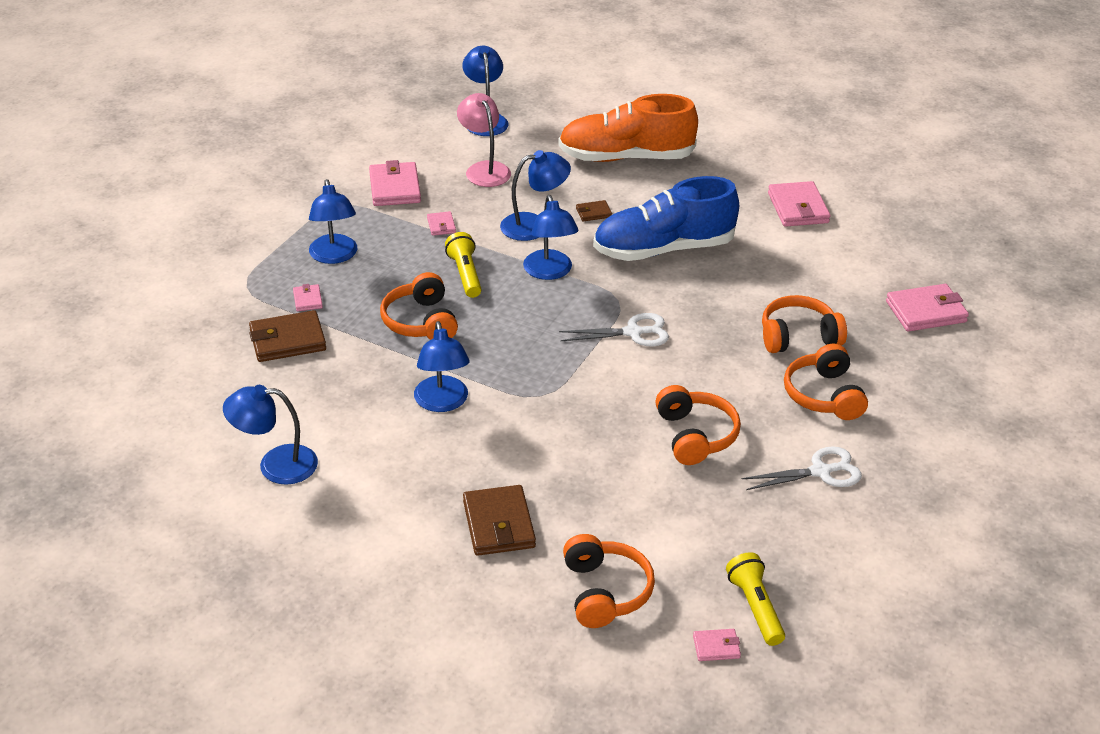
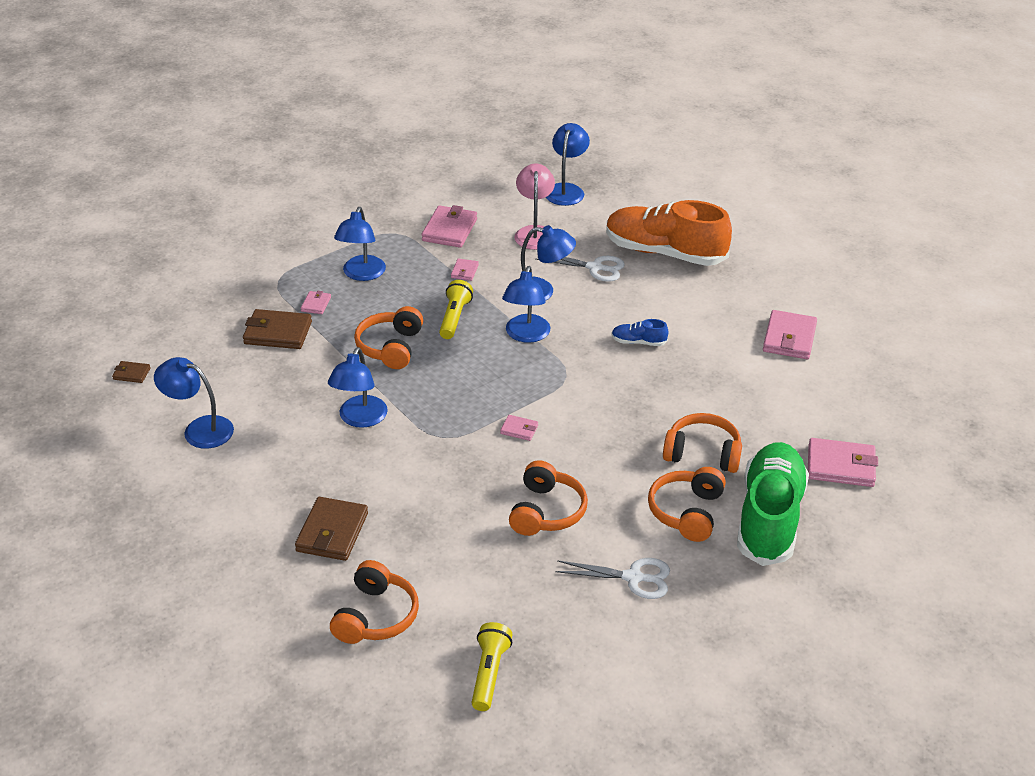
camera: 25 degrees right, 0 degrees up
(593, 213) = (600, 294): brown wallet -> brown wallet (131, 374)
(633, 332) = (558, 407): white scissors -> white scissors (595, 268)
(663, 249) = (638, 342): blue shoe -> blue shoe, size x0.40
(716, 647) = (432, 694): pink wallet -> pink wallet (519, 429)
(899, 377) = (769, 518): none -> green shoe

